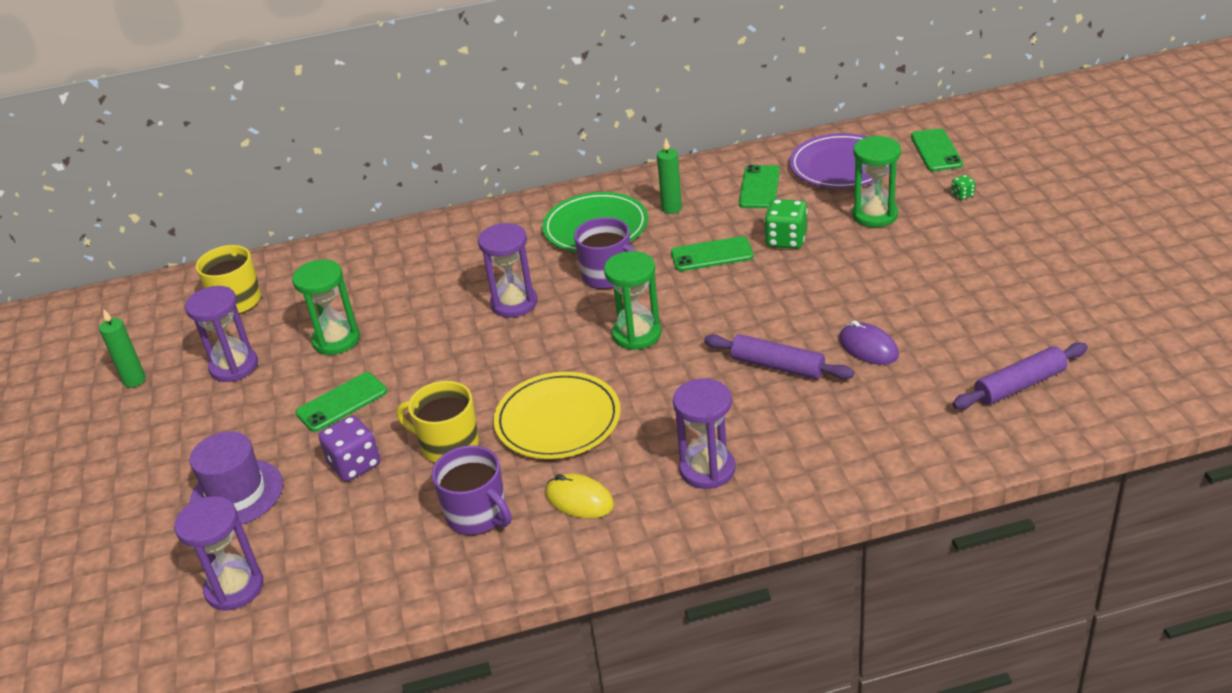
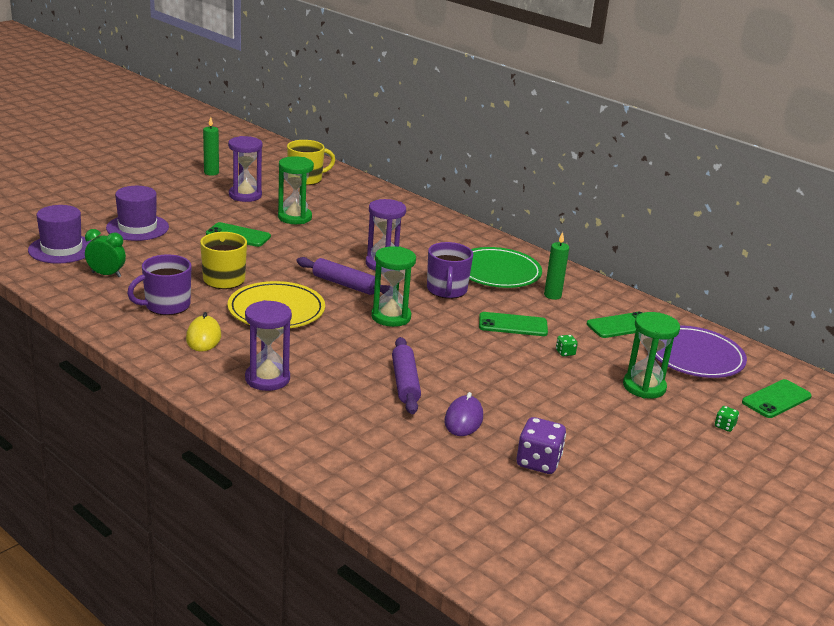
camera: 50 degrees right, 10 degrees down
(234, 588) = (61, 249): purple hourglass -> purple hat
(349, 555) = (106, 275): none -> green clock
(354, 465) = (185, 255): purple dice -> purple dice (538, 462)
(477, 515) = (166, 305): purple mug -> purple mug turned 45 degrees clockwise
(712, 255) = (513, 325): green phone -> green phone turned 45 degrees counterclockwise
(786, 240) = (565, 352): green dice -> green dice, size x0.49
(1019, 385) = (481, 507): purple rolling pin -> purple rolling pin (345, 284)

